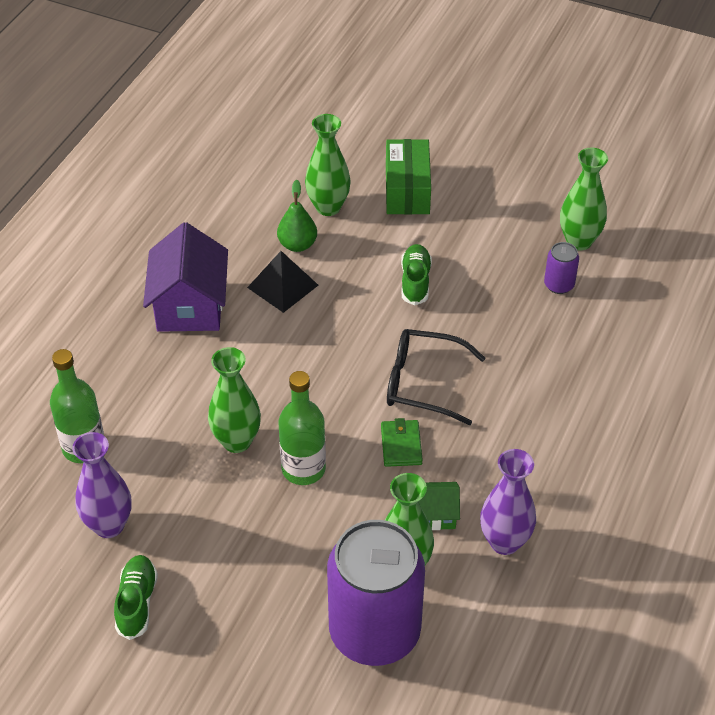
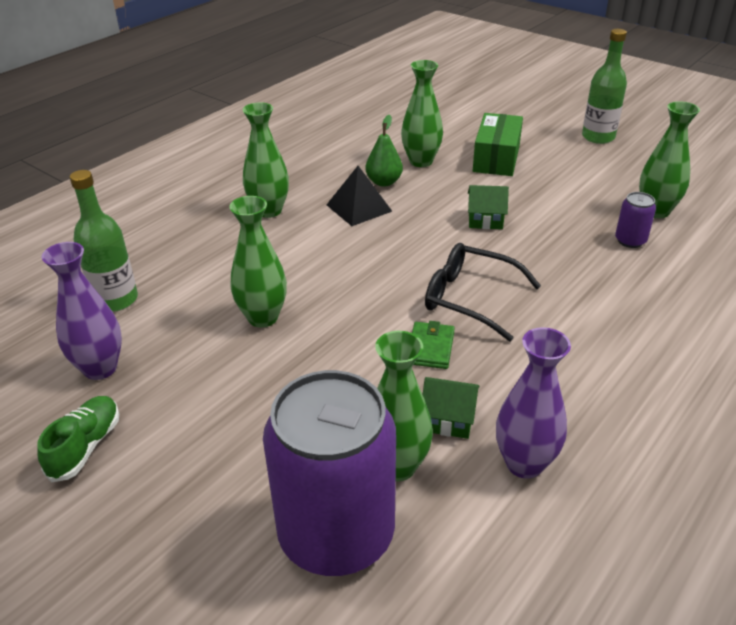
camera: 15 degrees right, 10 degrees down
(190, 306) = (269, 211): purple house -> green vase
(303, 469) = (319, 352): green bottle -> green bottle (598, 137)
(415, 281) = (485, 220): green shoe -> green house

